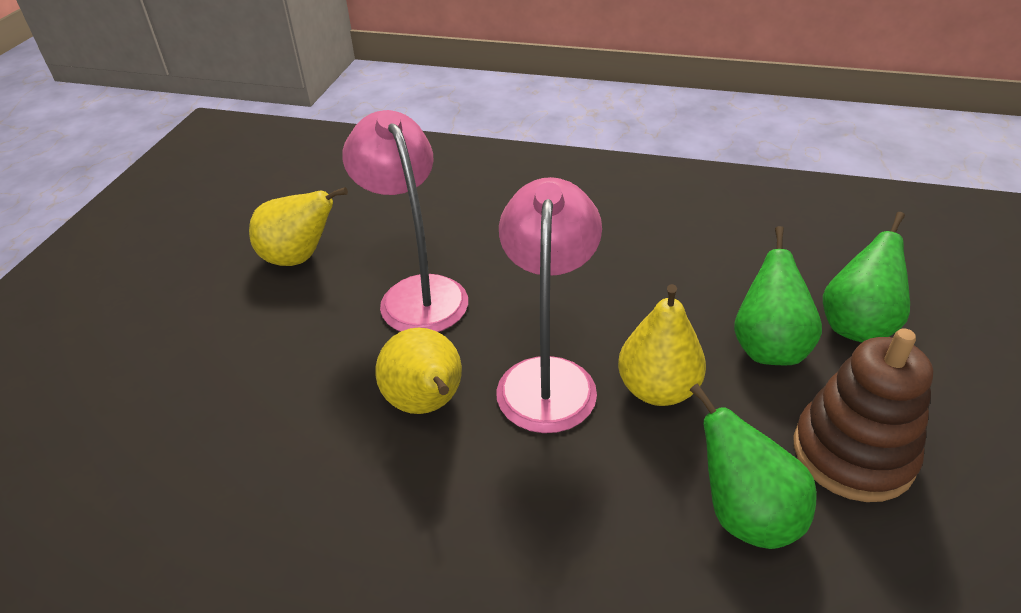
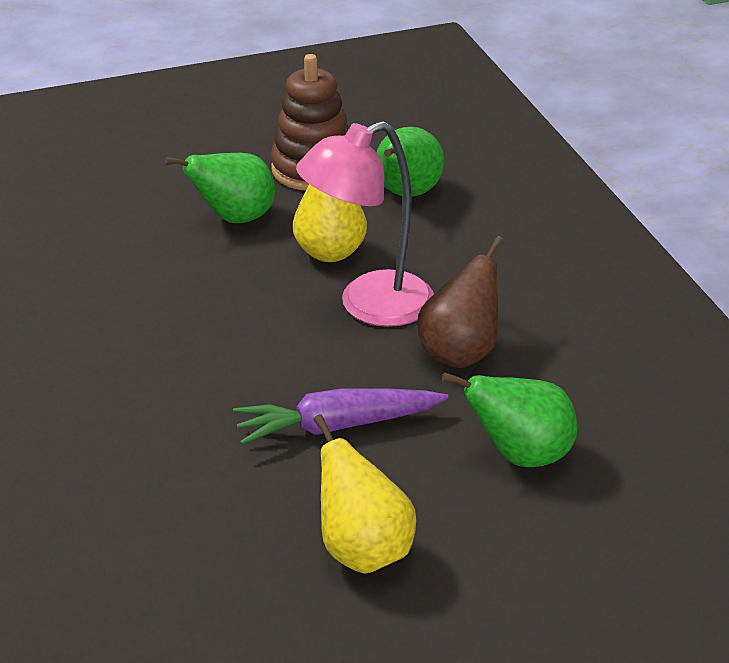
camera: 125 degrees left, 5 degrees down
(417, 293) = (337, 426): pink lamp -> purple carrot
(426, 404) = (460, 353): yellow pear -> brown pear
(856, 326) = (172, 188): green pear -> green pear (520, 455)

